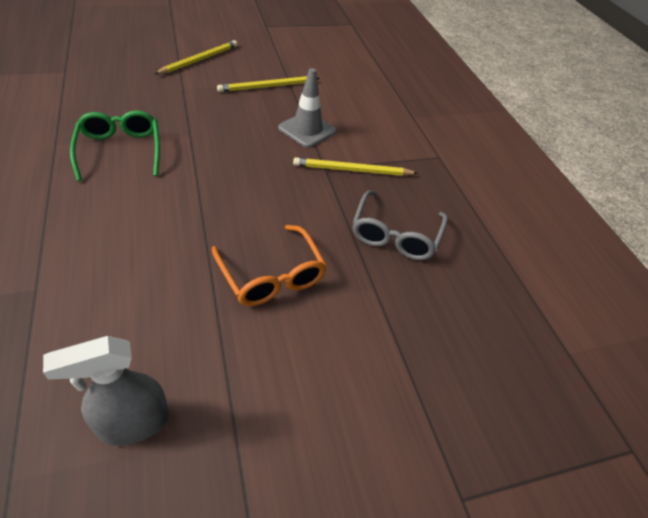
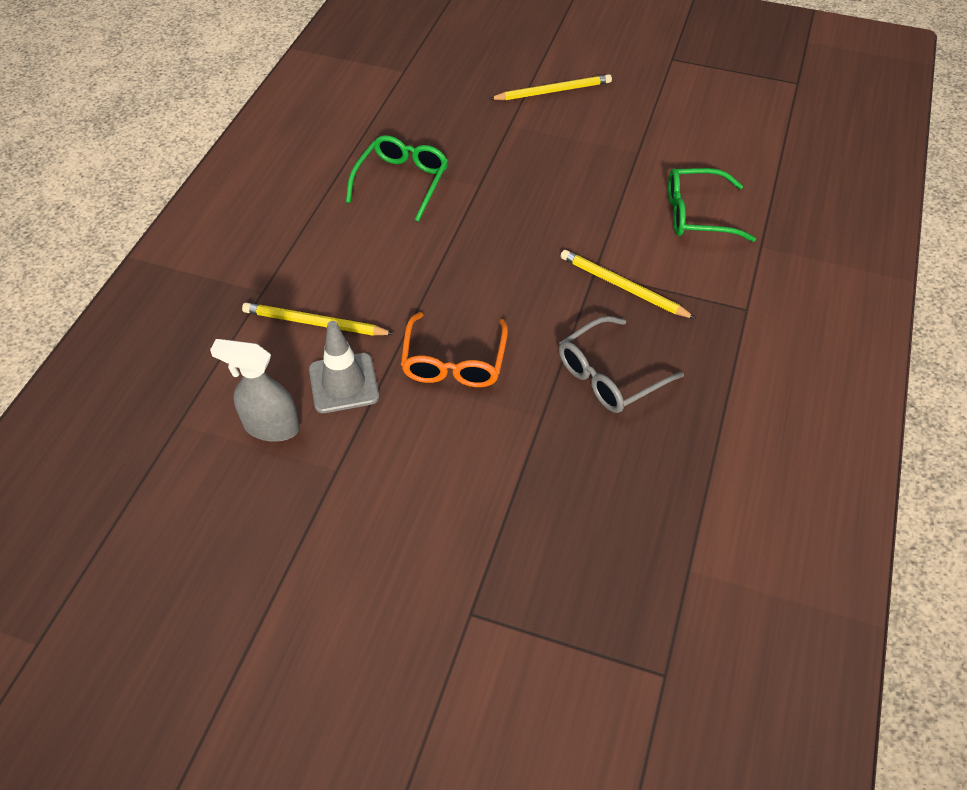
camera: 40 degrees right, 5 degrees up
(268, 87) = (607, 150): yellow pencil -> yellow pencil (315, 323)
(307, 130) = (610, 220): grey traffic cone -> grey traffic cone (344, 383)
(359, 110) = (697, 214): none -> green glasses

